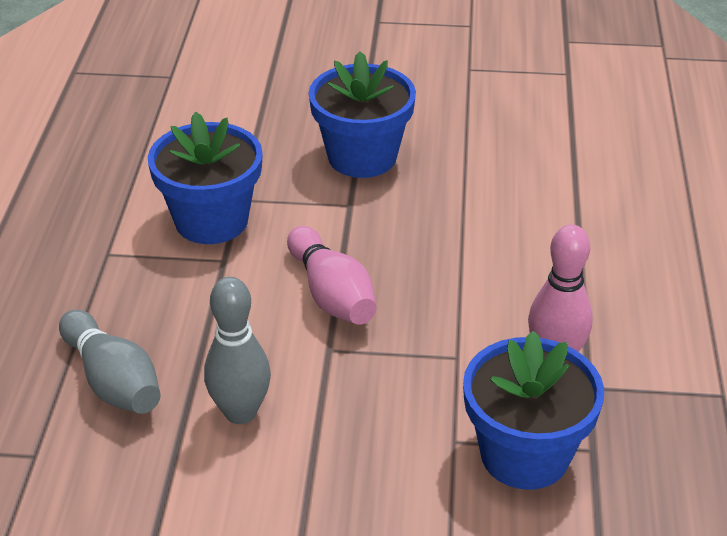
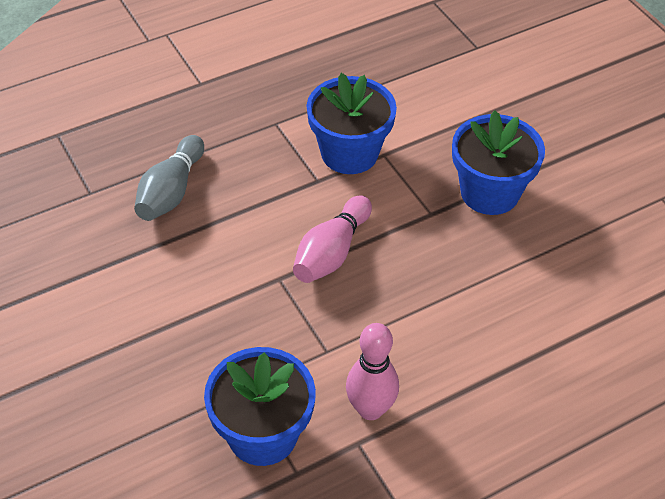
camera: 55 degrees right, 10 degrees up
(240, 412) = (190, 265): grey bowling pin -> none

